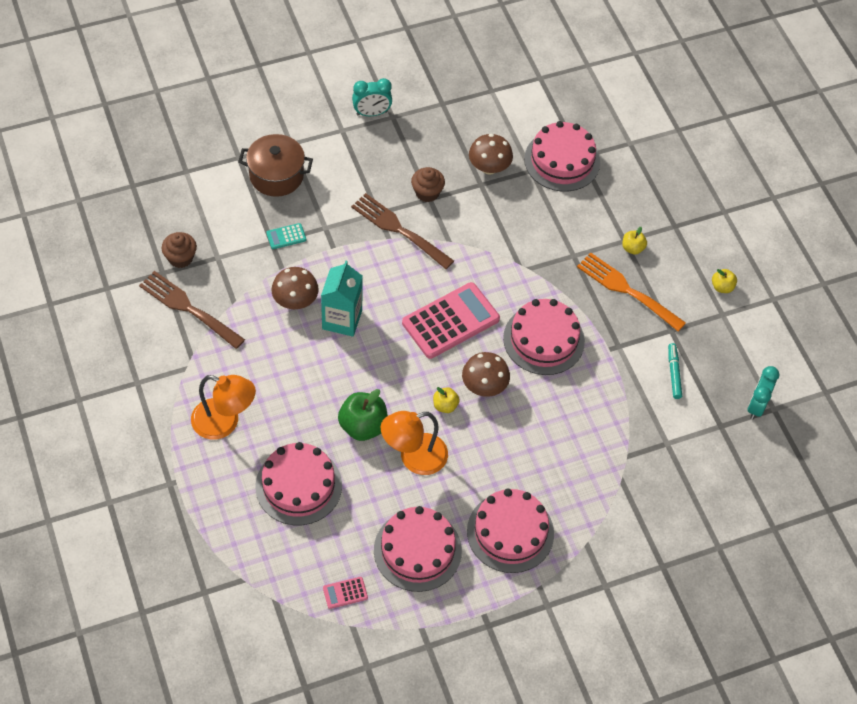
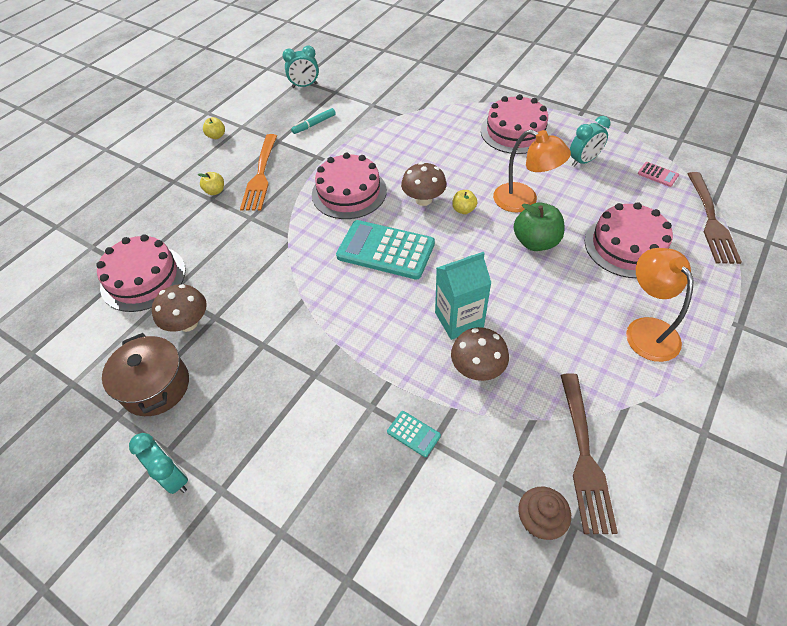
camera: 120 degrees left, 5 degrees down
(276, 175) = (341, 510): brown pot -> brown pot (156, 386)
(399, 229) = (321, 344): brown fork -> brown fork (711, 221)
(417, 550) = (583, 161): pink cake -> turquoise clock
(427, 192) = (256, 351): brown cupcake -> none
(450, 321) = (385, 250): pink calculator -> turquoise calculator

